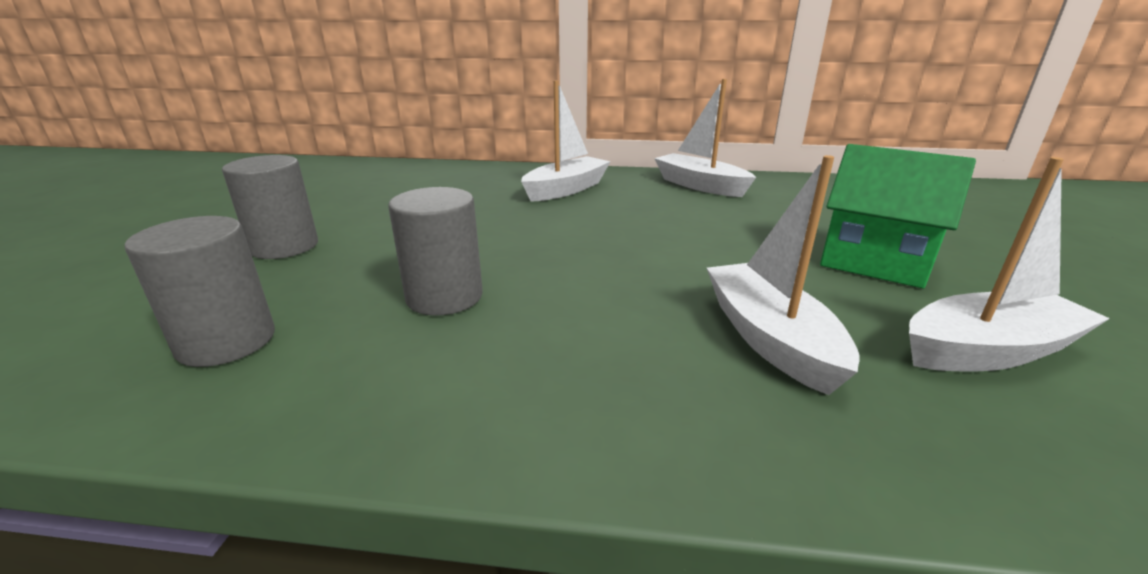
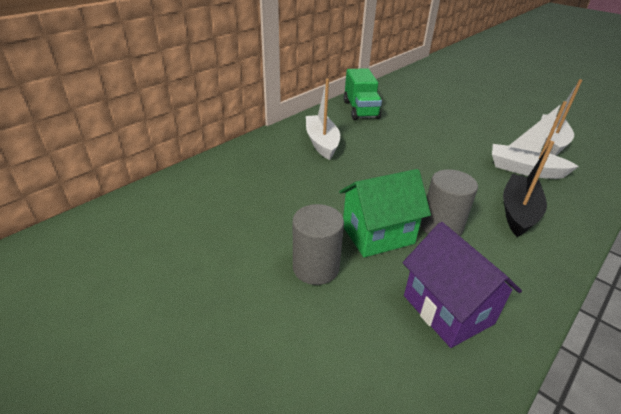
camera: 55 degrees left, 10 degrees up
(226, 341) = (447, 309): grey cylinder -> purple house
(579, 357) = (518, 212): none -> black boat
(700, 185) = (361, 110): white boat -> green truck
(874, 262) = (480, 122): green house -> green house (377, 234)

